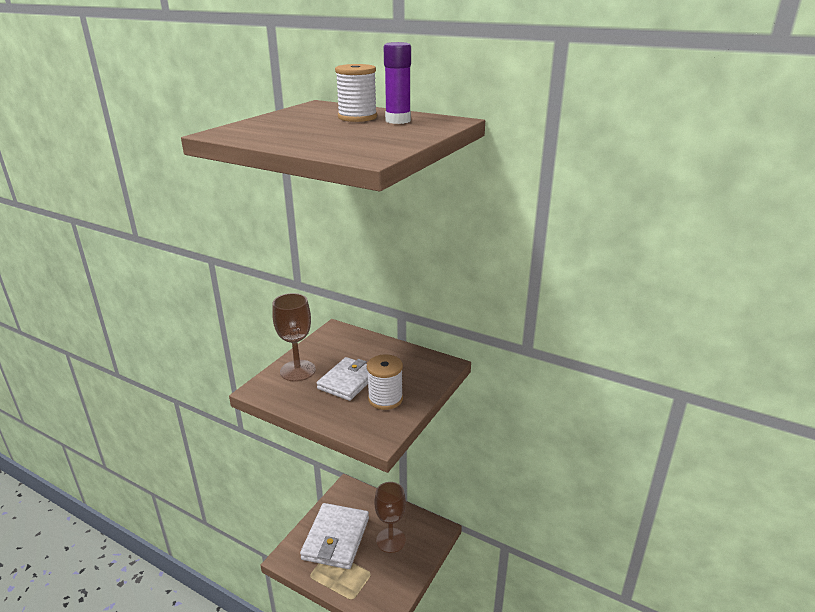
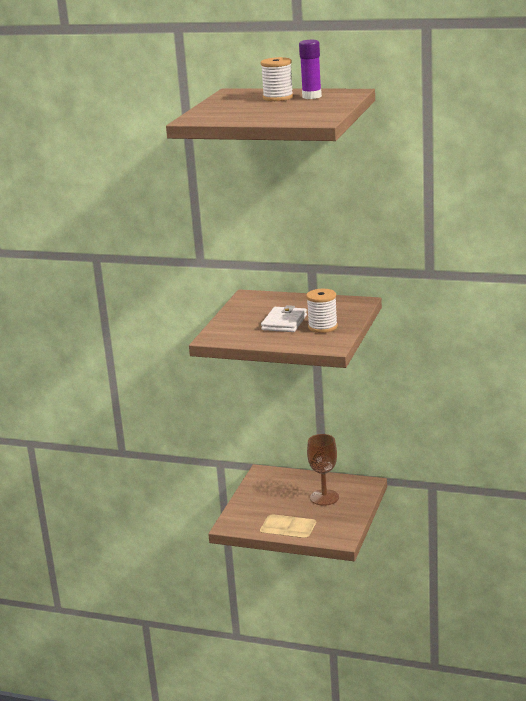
camera: 10 degrees left, 5 degrees down
(297, 371) = (236, 323): brown goblet -> none
(336, 538) = (271, 505): white wallet -> none

